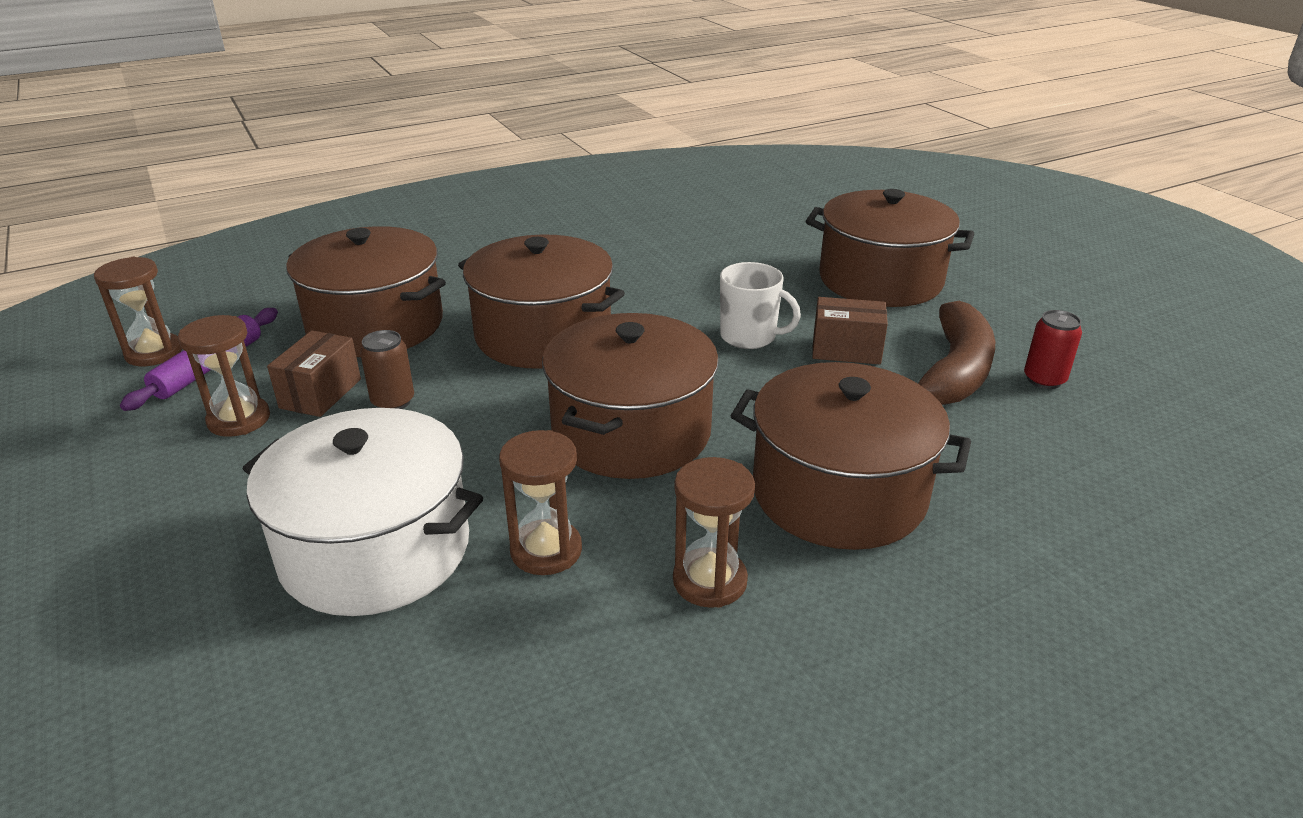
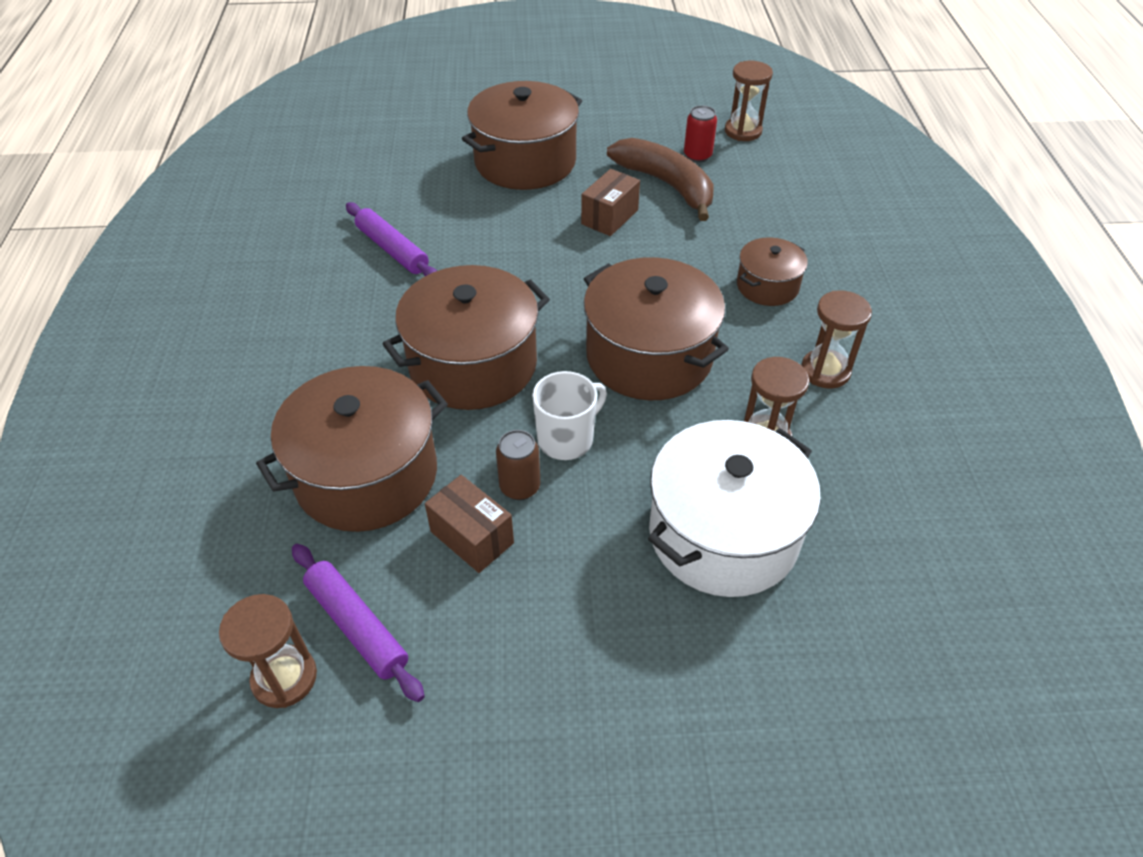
camera: 65 degrees left, 15 degrees up
(239, 419) = (480, 607): brown hourglass -> brown hourglass (743, 131)
(669, 256) = (392, 249): none -> purple rolling pin
(749, 337) = (559, 254): white mug -> white mug (566, 439)
(838, 493) = (767, 286): brown pot -> brown pot, size x0.53

